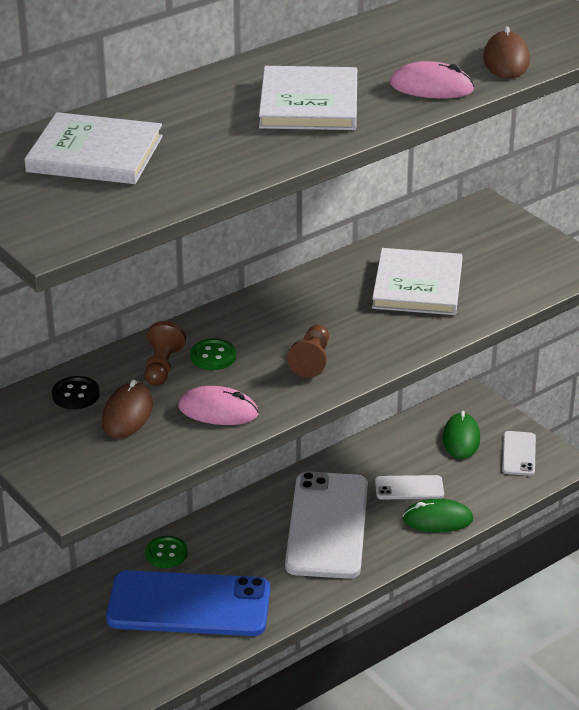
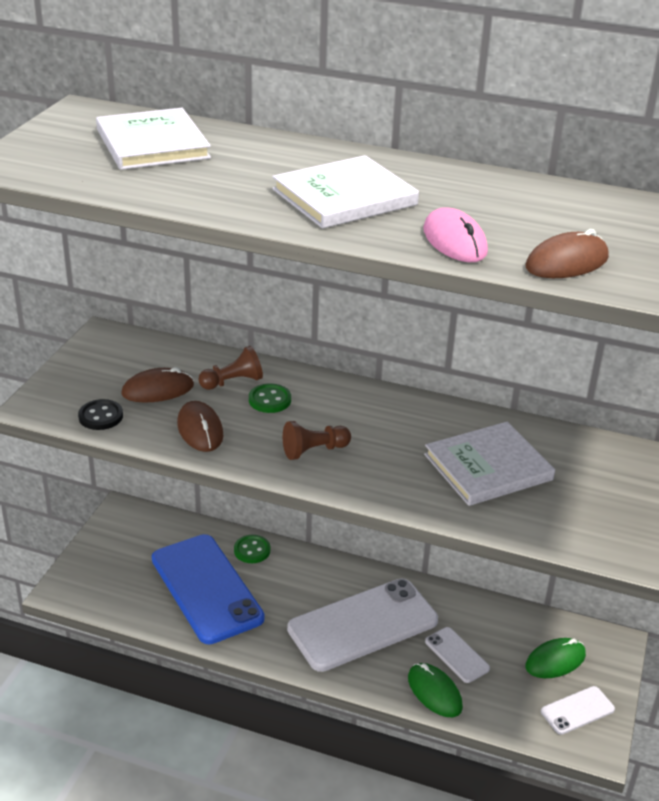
camera: 55 degrees right, 0 degrees up
(75, 395) = (161, 359): black button -> black button (101, 416)
(218, 410) = (200, 429): pink mouse -> brown mouse

